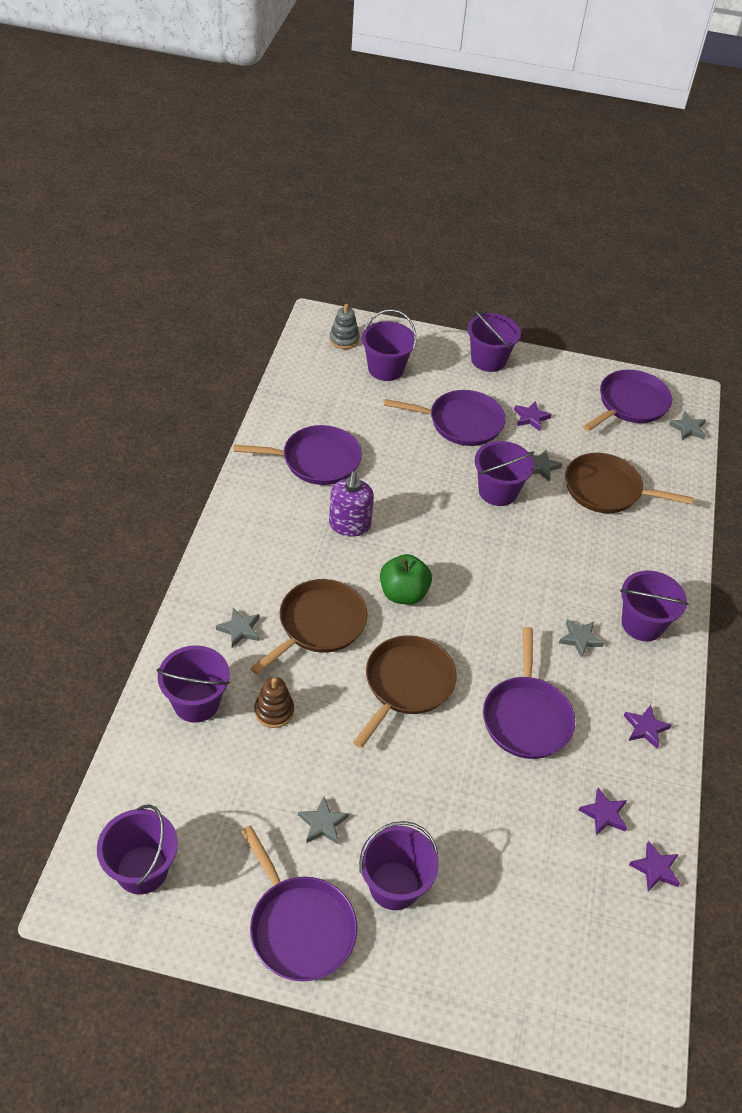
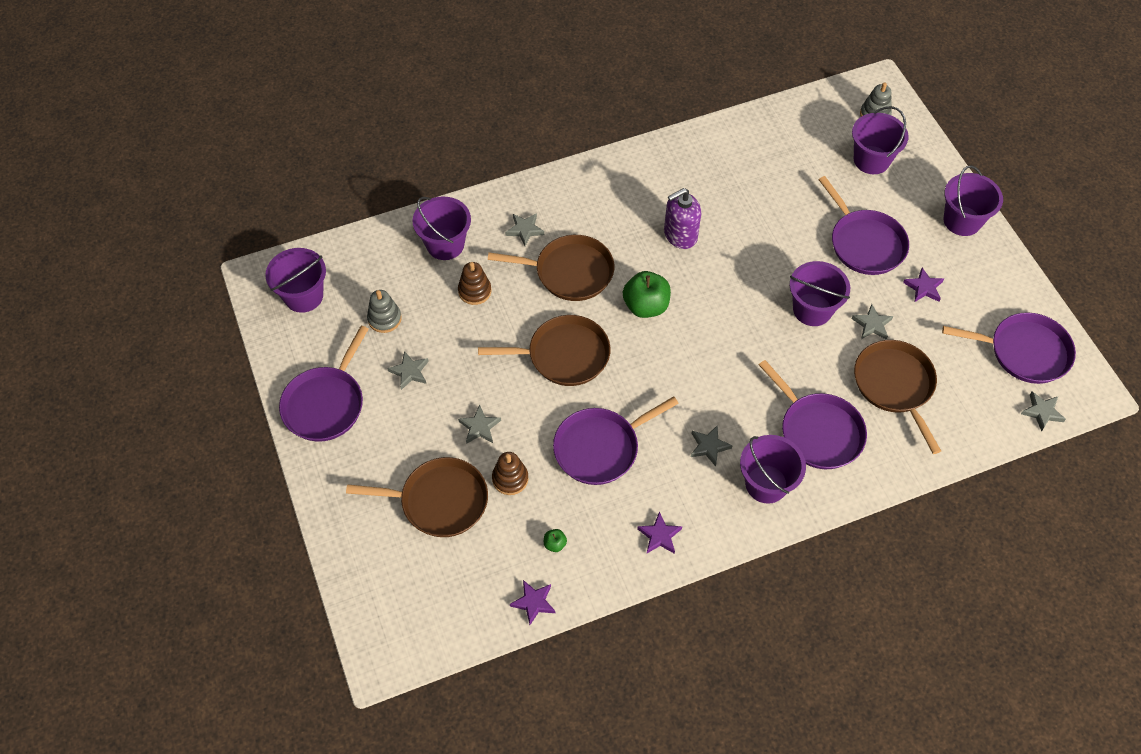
camera: 60 degrees right, 10 degrees up
(239, 808) = (384, 319): none -> grey stacking toy
(317, 460) = (724, 177): purple pan -> purple pan (818, 431)
(394, 885) = (394, 440): purple bucket -> none
(434, 800) = (479, 427): none -> grey star
(493, 885) = (439, 501): none -> brown pan
(510, 809) = (510, 479): none -> brown stacking toy
(604, 814) = (555, 544): purple star -> green apple

